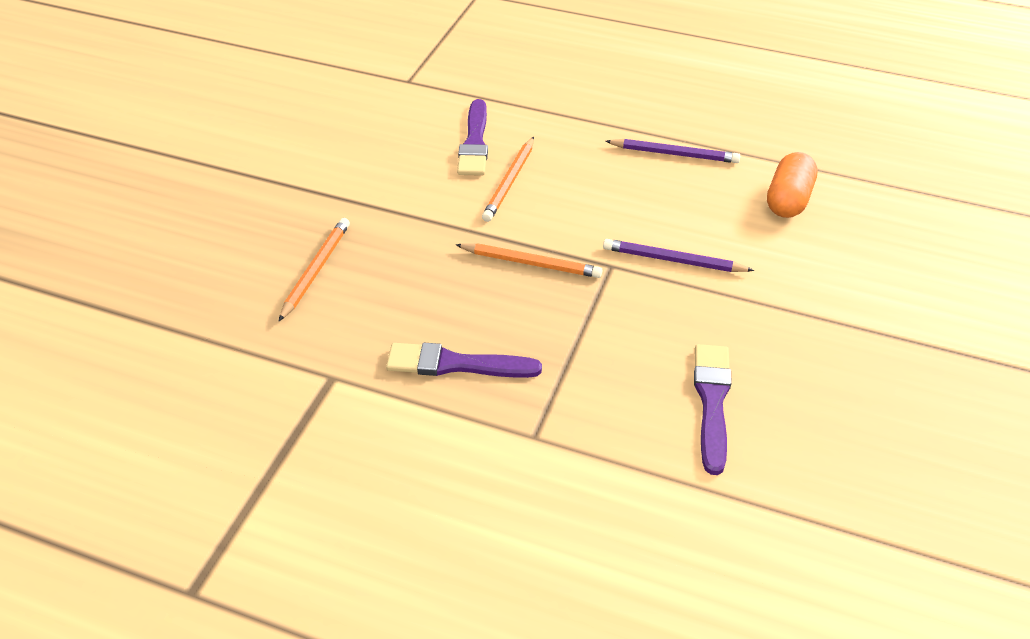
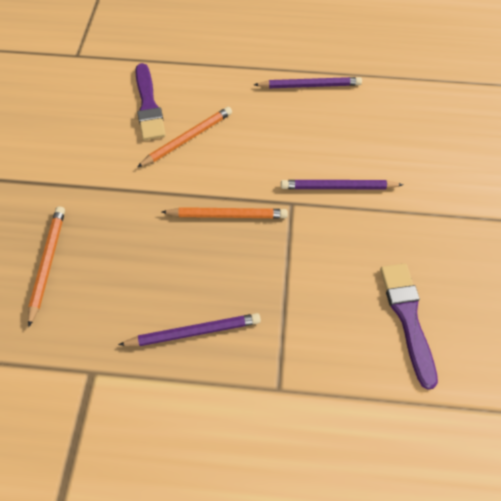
camera: 15 degrees left, 15 degrees up
(456, 364) = (194, 332): purple brush -> purple pencil
(509, 182) = (188, 138): orange pencil -> orange pencil turned 135 degrees counterclockwise
(788, 200) = (407, 111): orange capsule -> none

